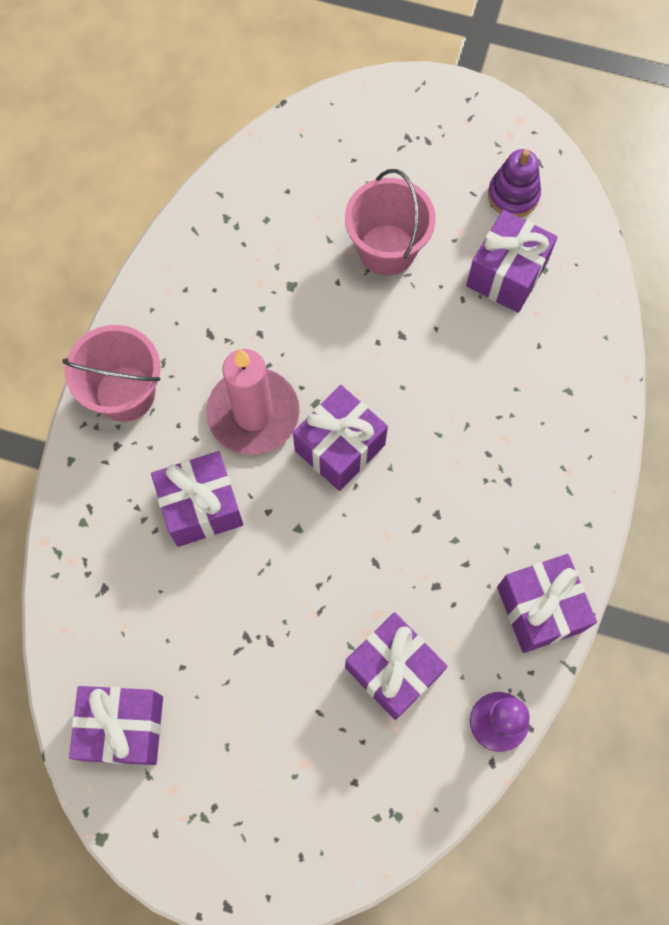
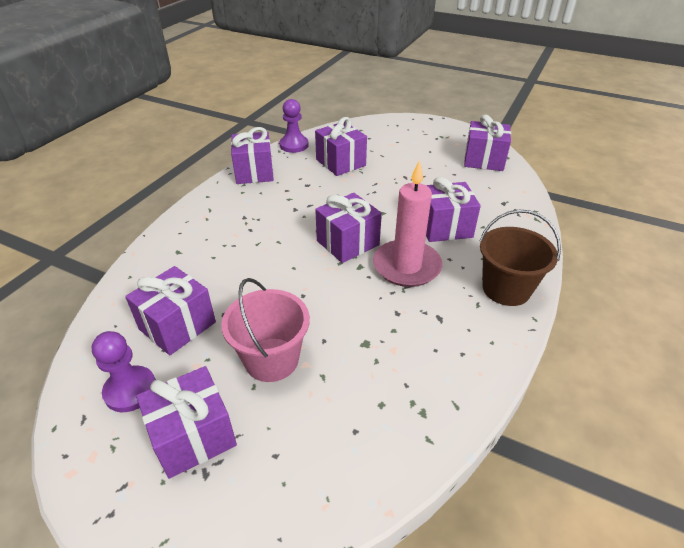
camera: 170 degrees left, 30 degrees down
(125, 393) = (506, 289): pink bucket -> brown bucket
(431, 164) = (193, 436): none -> purple gift
(513, 195) = (130, 390): purple stacking toy -> purple pawn

